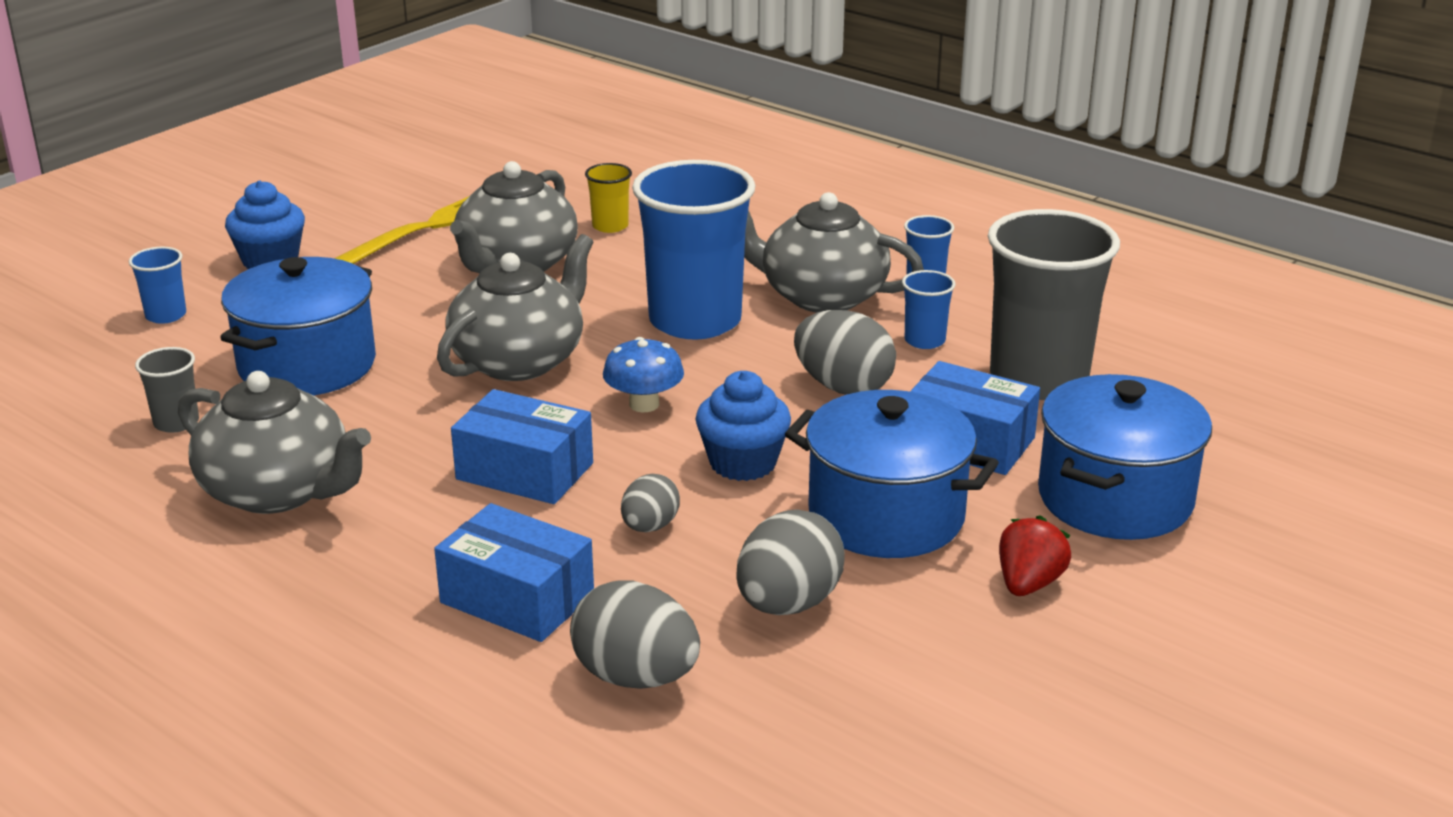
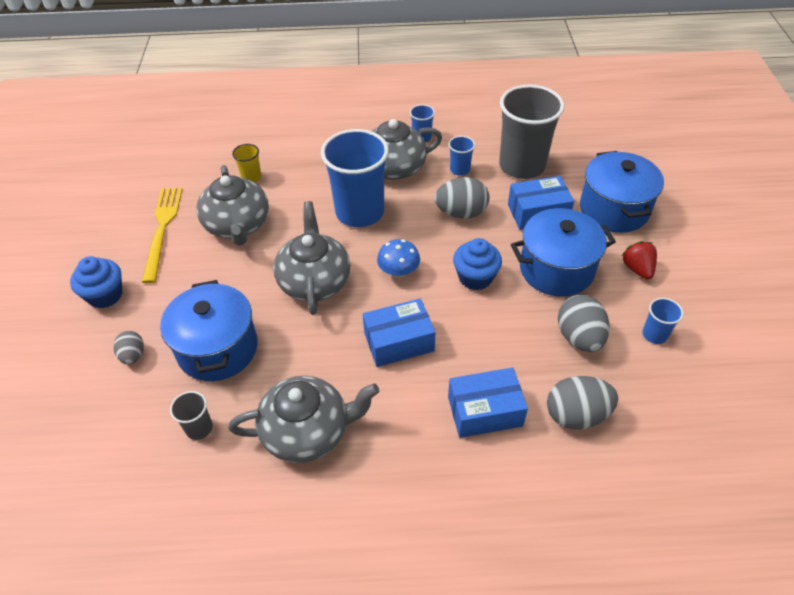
camera: 40 degrees left, 20 degrees up
(166, 315) = (96, 366): blue cup -> blue cup (654, 334)
(650, 526) = (484, 335): grey egg -> grey egg (133, 355)

